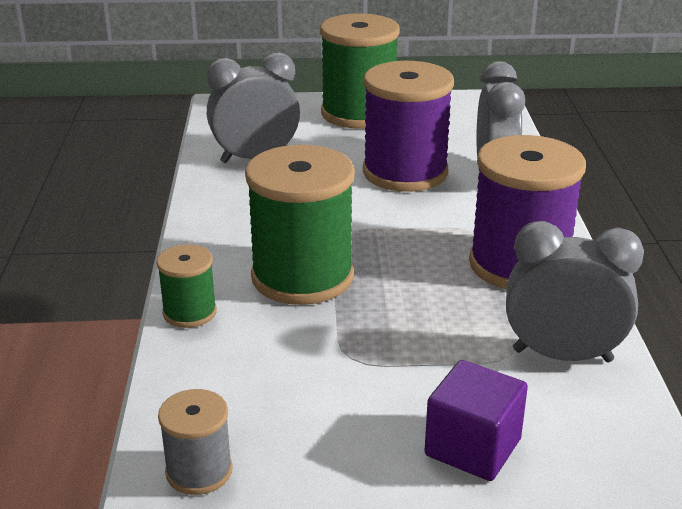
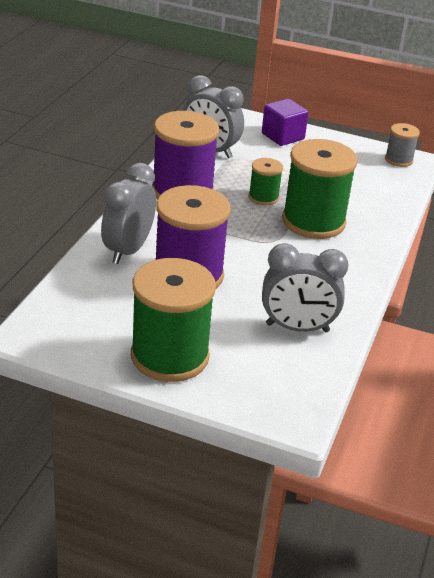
camera: 160 degrees left, 5 degrees up
(189, 312) = (386, 221): green spool -> green spool (263, 197)

